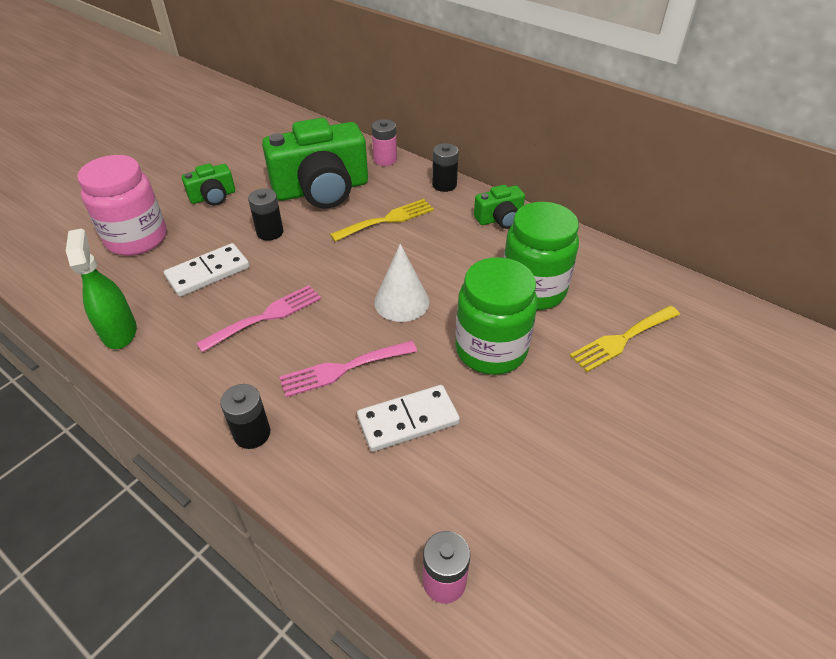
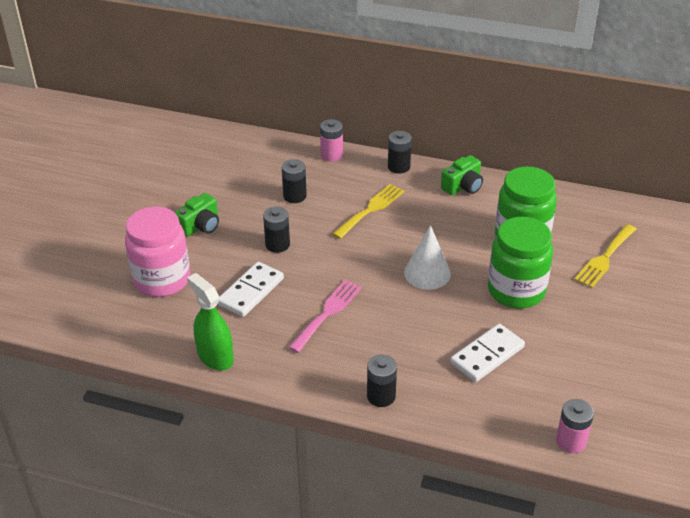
camera: 20 degrees left, 5 degrees down
(322, 189) = (295, 196): green camera -> black battery
(342, 369) = (416, 334): pink fork -> none

